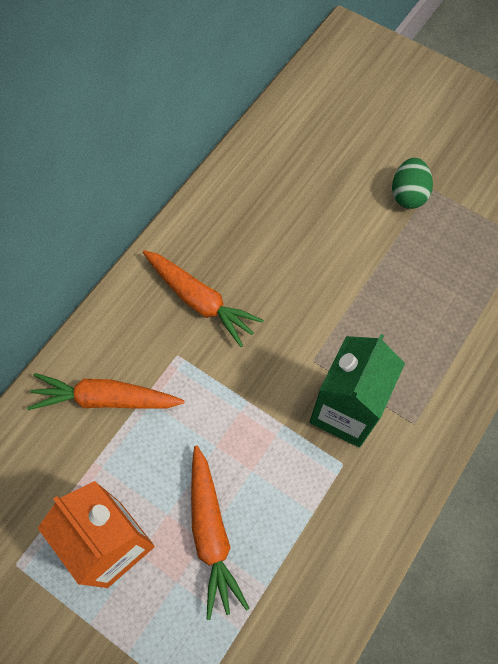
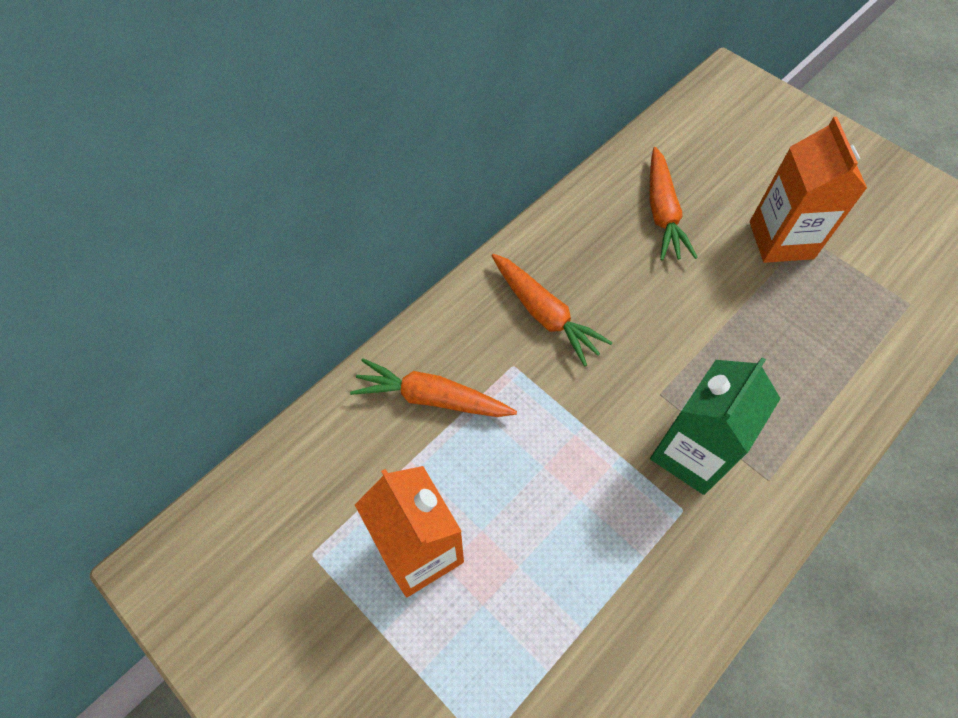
camera: 10 degrees right, 5 degrees down
(211, 533) = (528, 559): orange carrot -> orange carrot (662, 213)
(408, 195) = (781, 240): green egg -> orange carton

